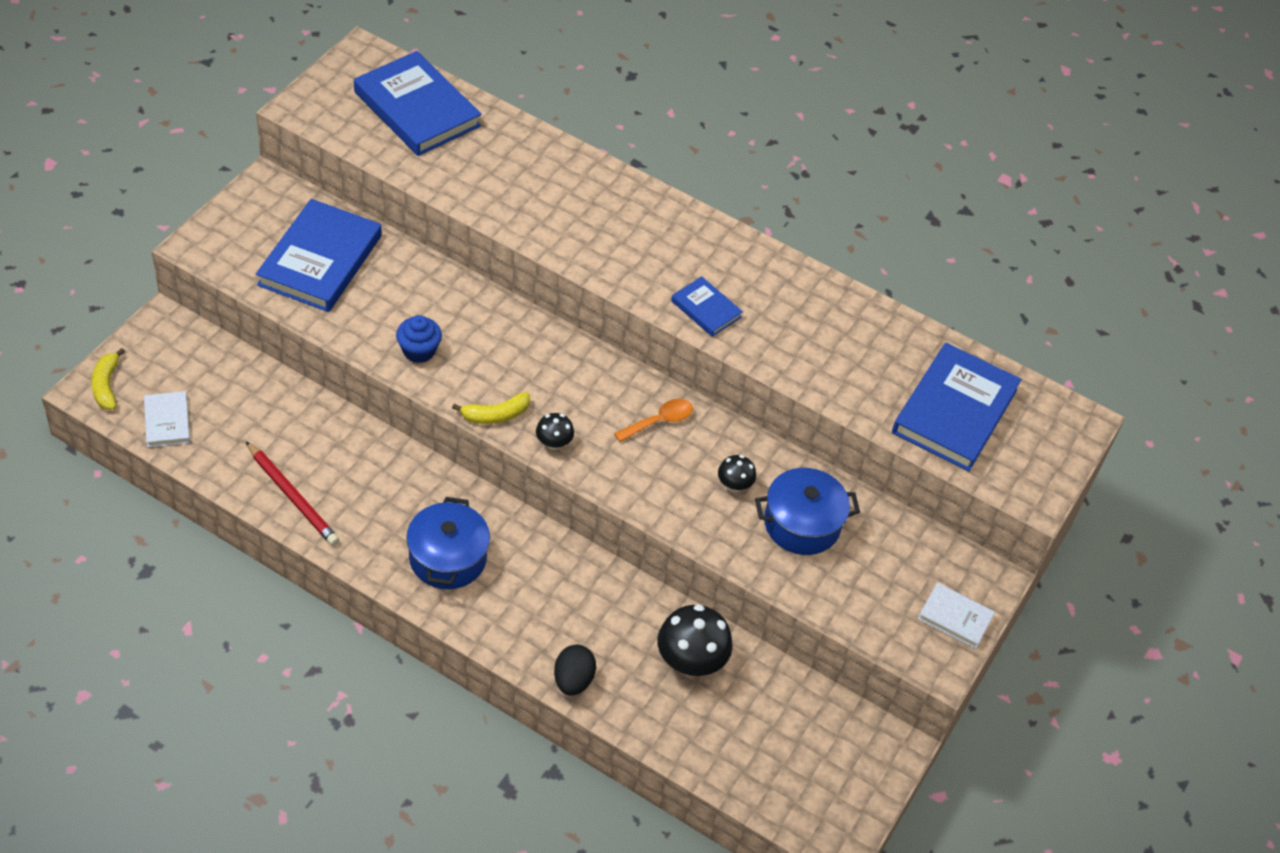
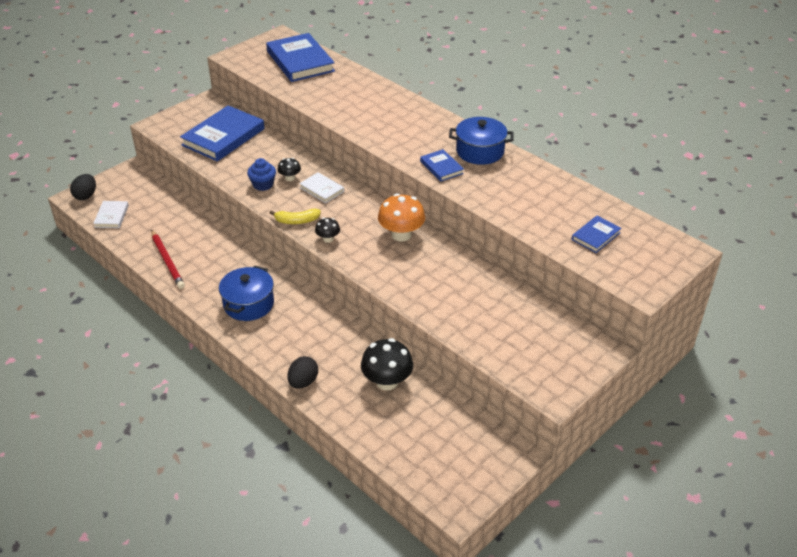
camera: 20 degrees right, 10 degrees down
(106, 386) = (86, 196): yellow banana -> black egg
(659, 421) = (401, 235): orange spoon -> orange mushroom
(734, 485) = (439, 274): black mushroom -> black mushroom (290, 178)
(802, 524) = (478, 300): blue pot -> blue pot (480, 151)
(954, 411) = (595, 236): blue book -> blue book, size x0.50
(955, 617) = (573, 368): white book -> white book (322, 189)

